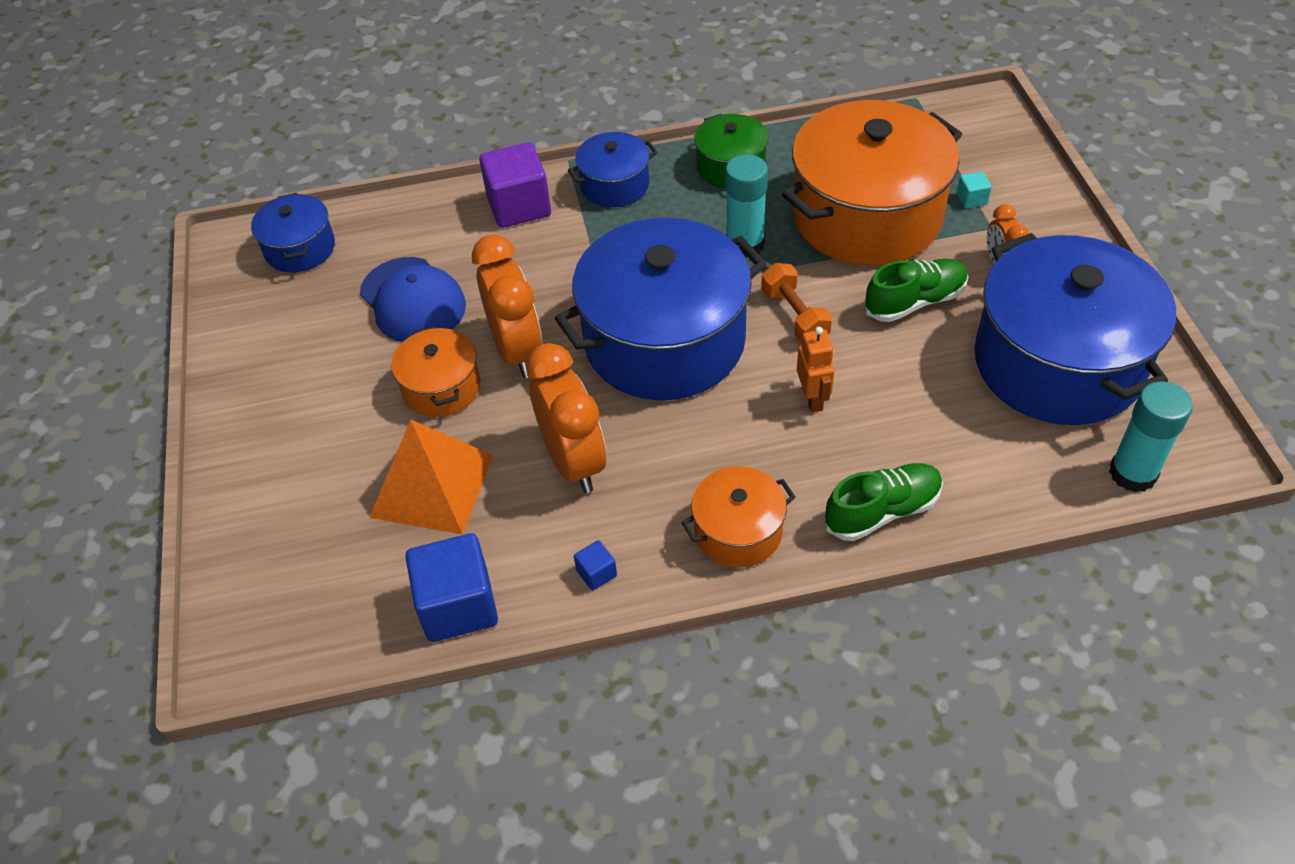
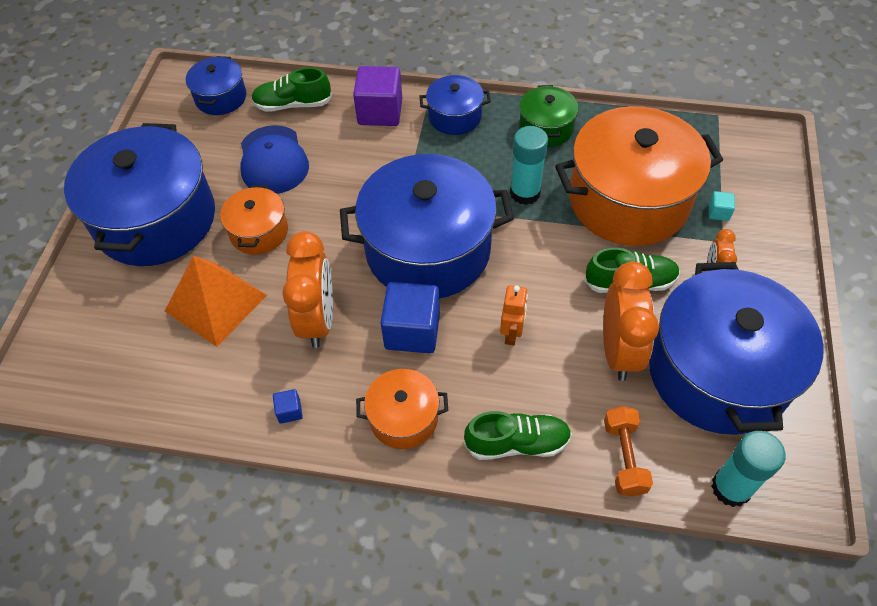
camera: 20 degrees right, 5 degrees up
(295, 416) = (156, 219): none -> blue pot
(401, 229) = (293, 104): none -> green shoe
(458, 606) = (187, 399): blue cube -> blue cube (412, 331)
(517, 351) = (323, 221): orange clock -> orange clock (618, 351)
(794, 316) = (532, 262): orange dumbbell -> orange dumbbell (624, 457)

